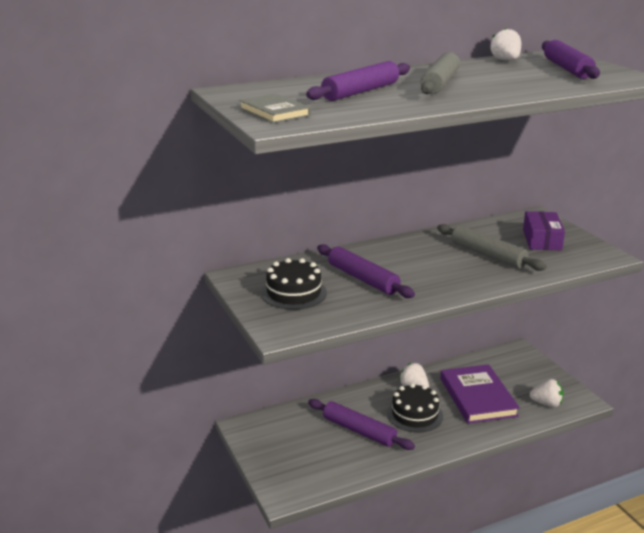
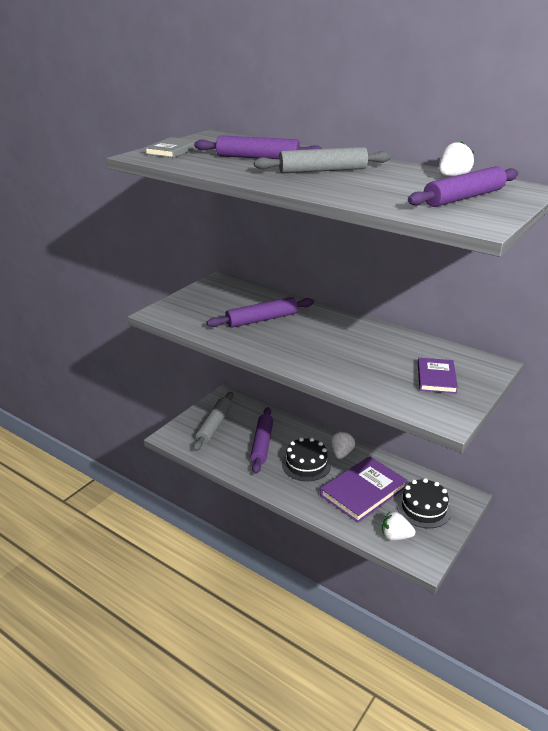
camera: 60 degrees right, 5 degrees up
(294, 293) = (214, 303): black cake -> black cake (423, 508)
(363, 279) = (261, 320): purple rolling pin -> purple rolling pin turned 45 degrees clockwise
(487, 255) = (367, 358): grey rolling pin -> grey rolling pin (214, 425)
(542, 240) = (436, 378): purple box -> purple book
(546, 403) = (395, 536): white strawberry -> white strawberry turned 120 degrees clockwise

